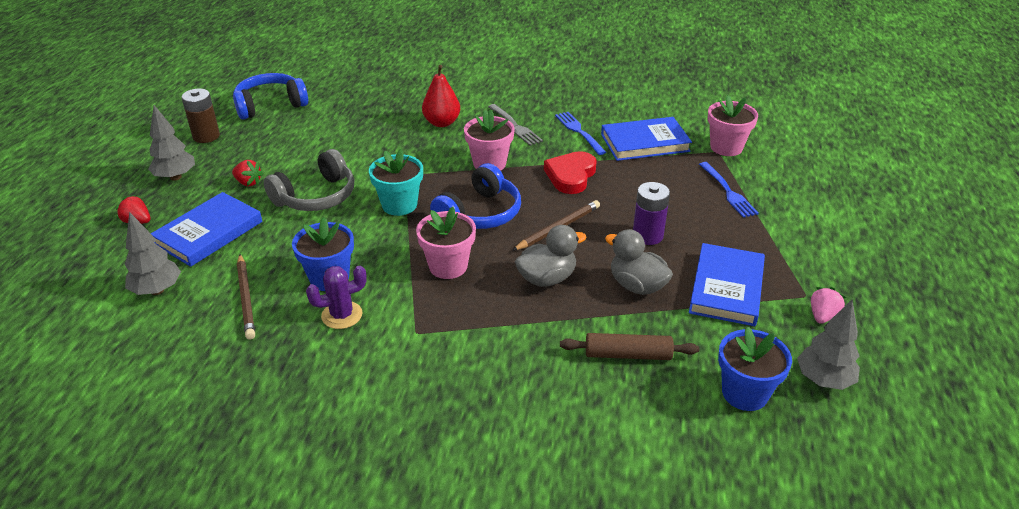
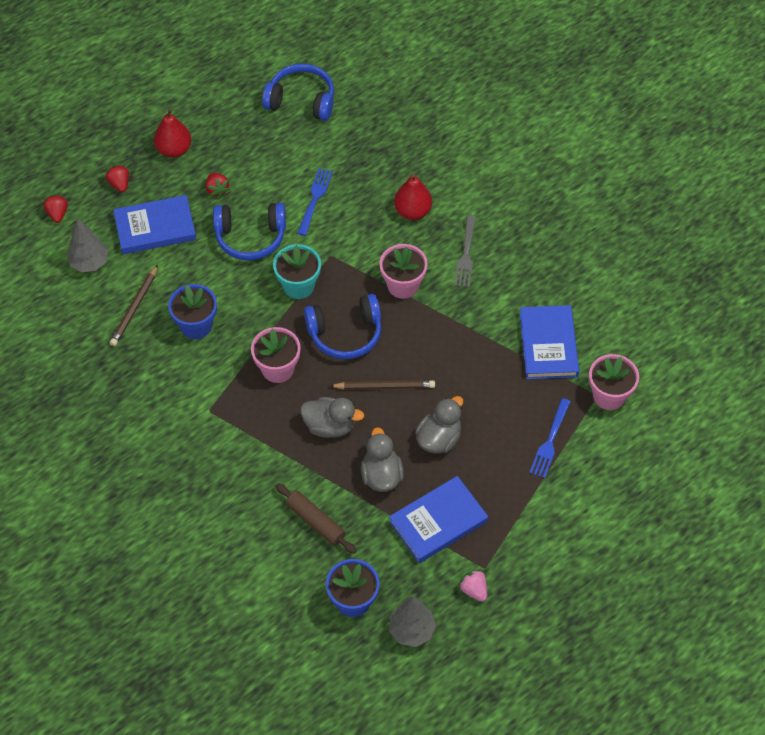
camera: 40 degrees right, 20 degrees up
(81, 272) = (57, 214): none -> red strawberry
(175, 177) = (174, 150): grey tree -> red pear
(206, 136) = (227, 112): brown battery -> none
(316, 196) = (250, 237): grey headphones -> blue headphones
(342, 315) = (178, 364): purple cactus -> none
(571, 176) = (449, 341): red heart -> none
(579, 131) = (510, 295): blue fork -> blue fork (315, 199)
(645, 143) = (548, 345): blue book -> blue book turned 60 degrees clockwise
(647, 235) = (439, 439): purple battery -> grey duck
(822, 316) = (474, 590): pink strawberry -> pink strawberry turned 105 degrees counterclockwise

